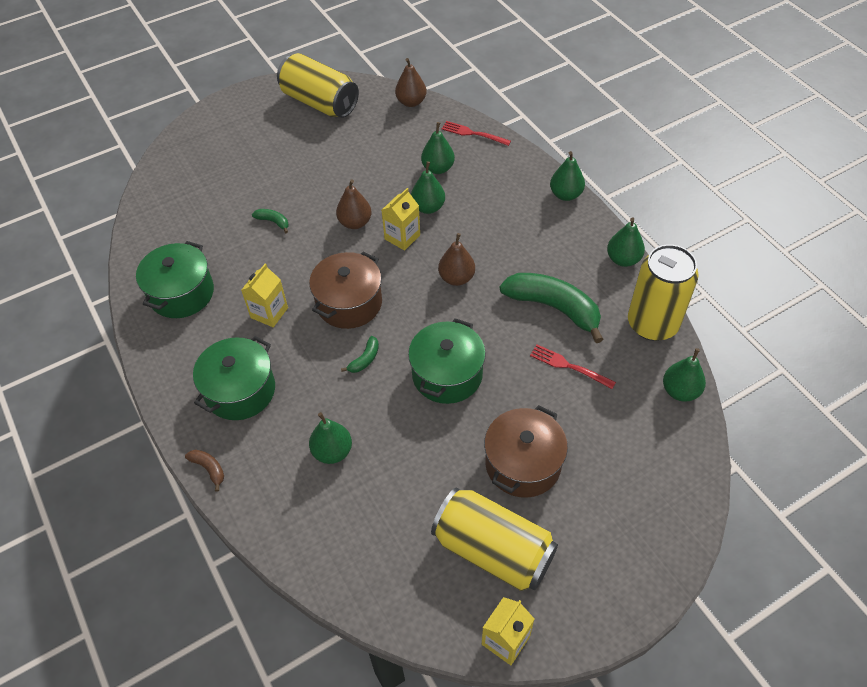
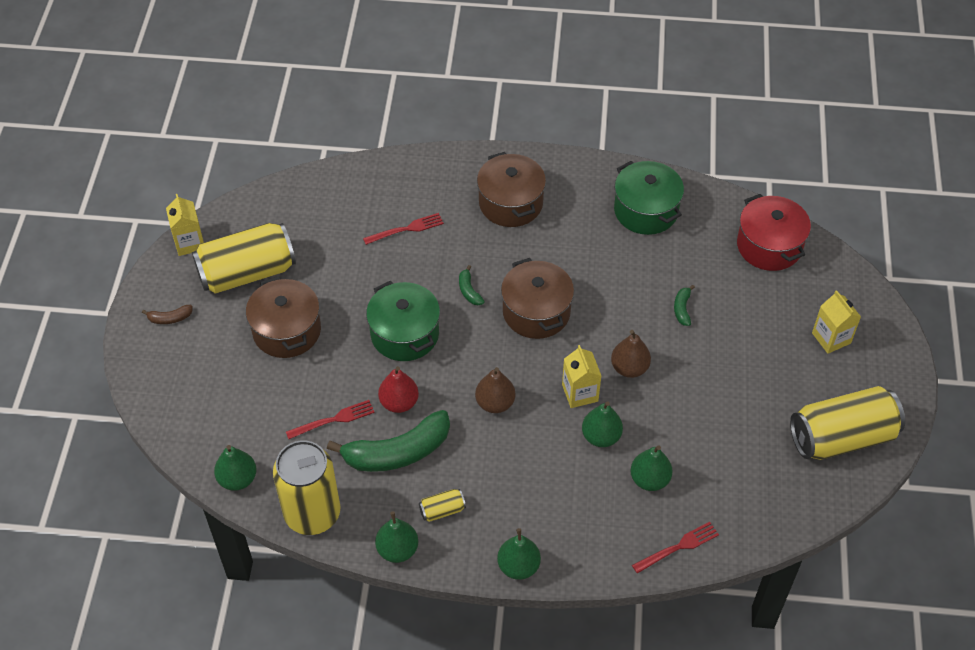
camera: 125 degrees right, 0 degrees up
(168, 205) = (769, 246): none -> red pot
(209, 469) = (459, 158): brown banana -> brown banana (170, 318)
(240, 390) = (511, 203): green pot -> brown pot
(269, 313) = (573, 255): yellow carton -> yellow carton (831, 338)
(273, 222) = (682, 309): green banana -> green banana turned 120 degrees clockwise
(332, 451) = (406, 229): green pear -> red fork
(411, 102) = (778, 522): brown pear -> none
(513, 335) = (399, 402): none -> red pear
(570, 254) = (442, 510): none -> yellow can

